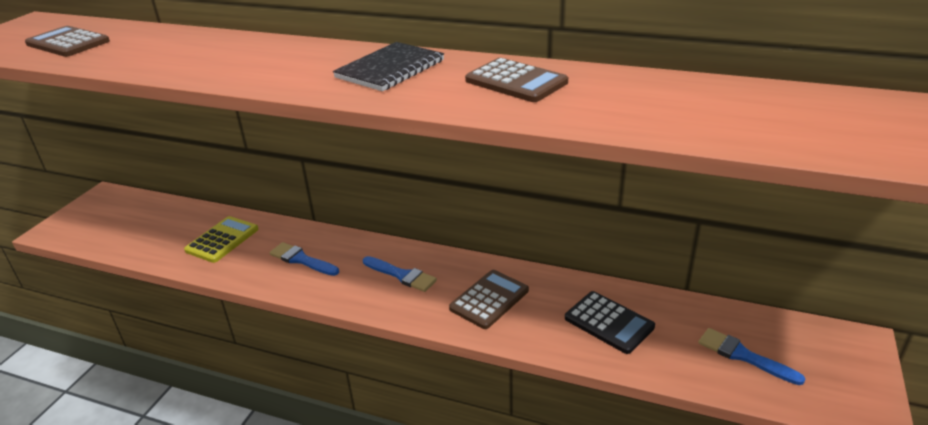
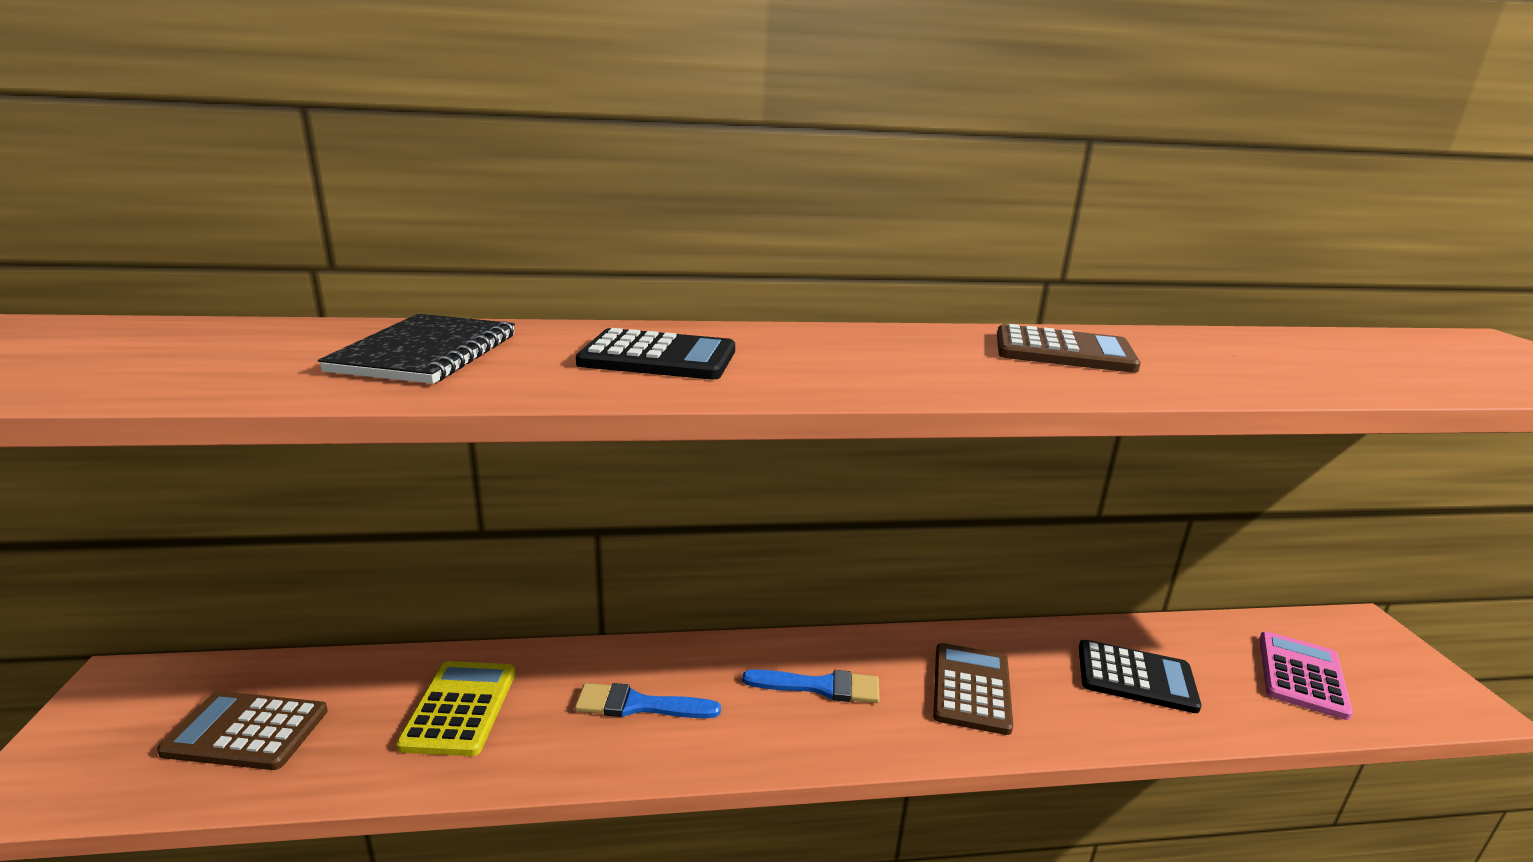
camera: 30 degrees left, 10 degrees down
(68, 43) = (151, 360): brown calculator -> brown calculator (246, 731)
(271, 62) = (658, 357): none -> black calculator
(390, 69) = (869, 351): black notebook -> black notebook (426, 353)
(743, 356) = (1301, 675): blue brush -> pink calculator

